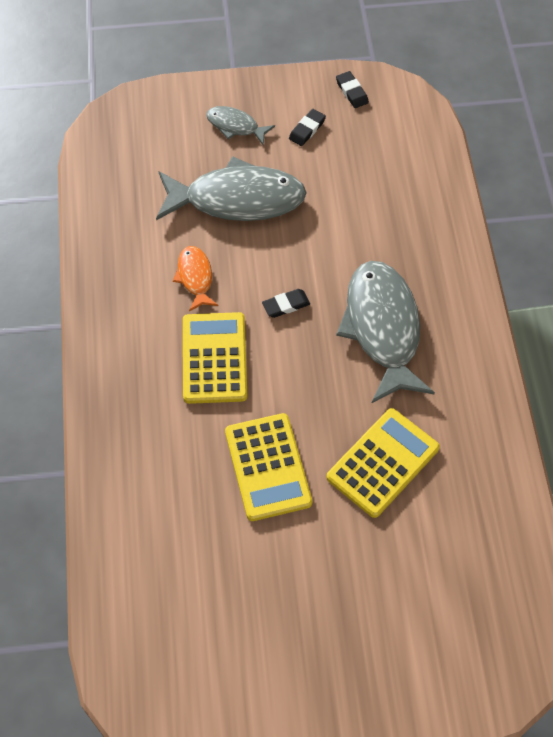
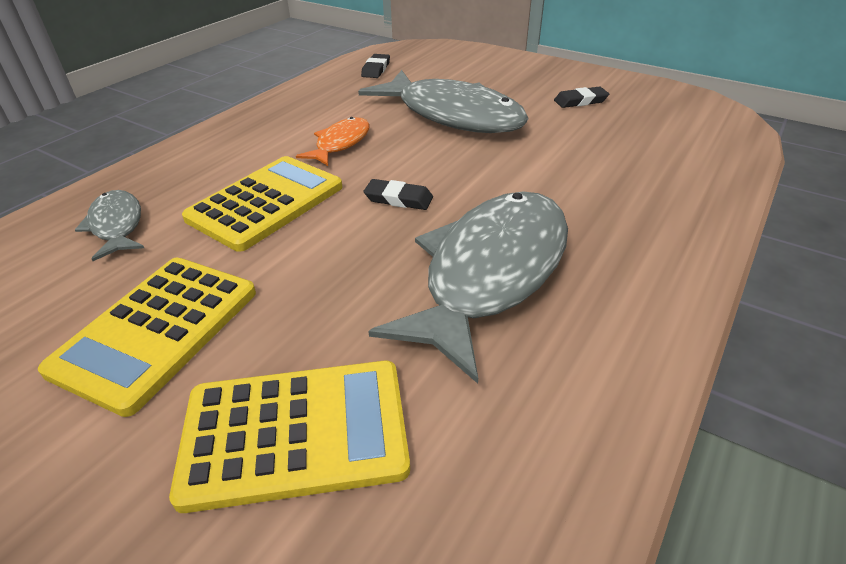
camera: 40 degrees right, 20 degrees down
(235, 126) = (510, 79): grey fish -> grey fish (117, 225)
(351, 92) = (657, 95): black eraser -> black eraser (376, 69)

